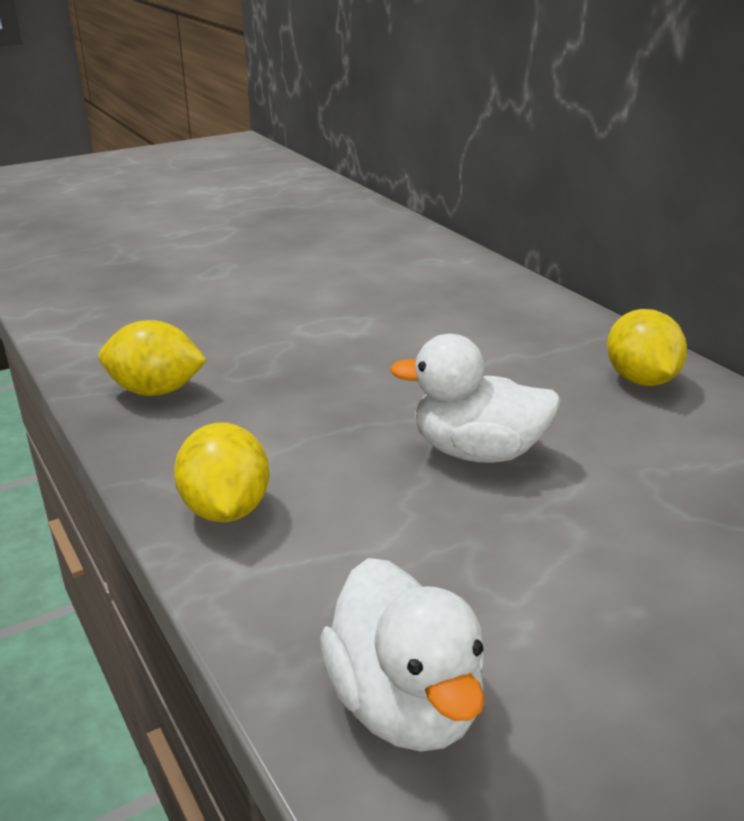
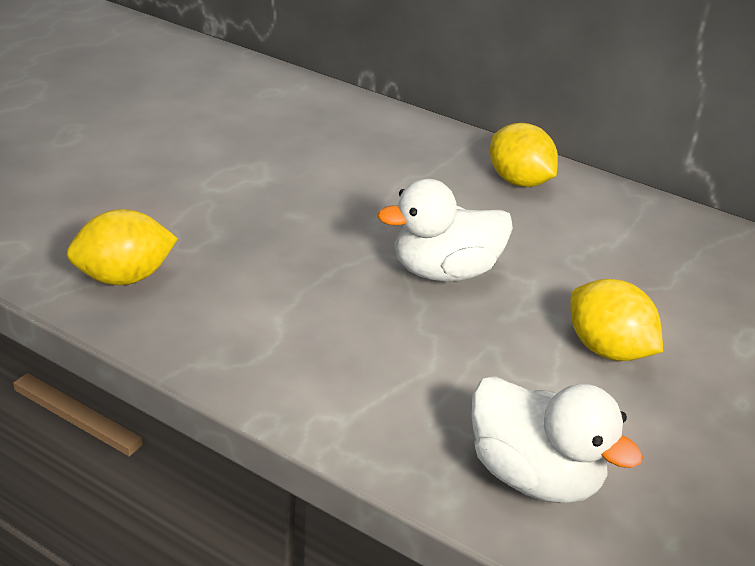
camera: 30 degrees left, 5 degrees up
(226, 509) = (287, 371): yellow lemon -> yellow lemon (606, 349)

